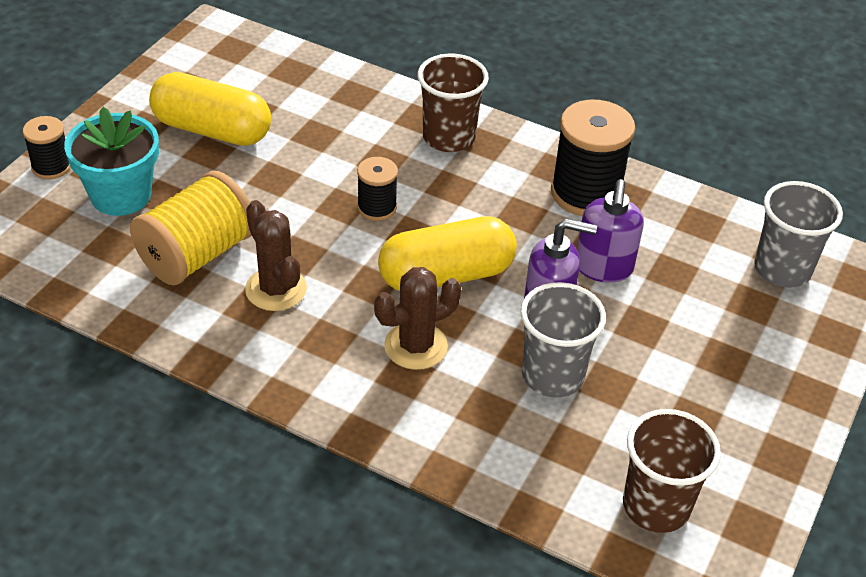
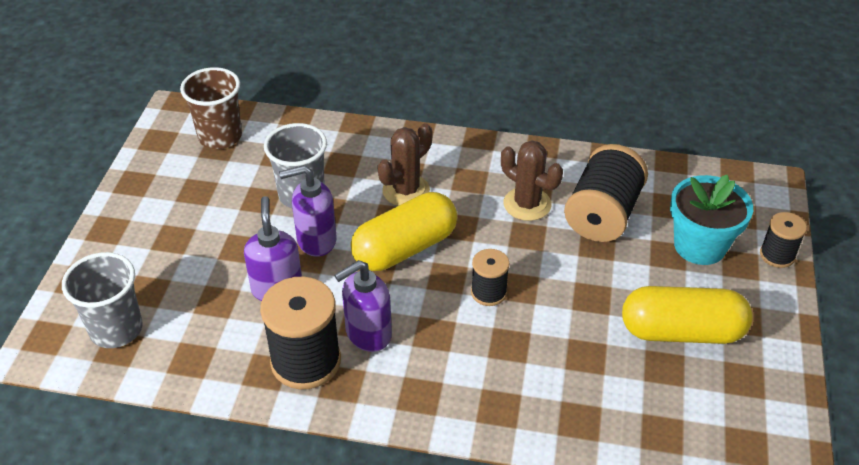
camera: 165 degrees right, 0 degrees up
(197, 254) = (602, 214): yellow spool -> black spool
(449, 138) = (458, 390): brown cup -> none
(517, 201) = (367, 334): none -> purple soap dispenser

